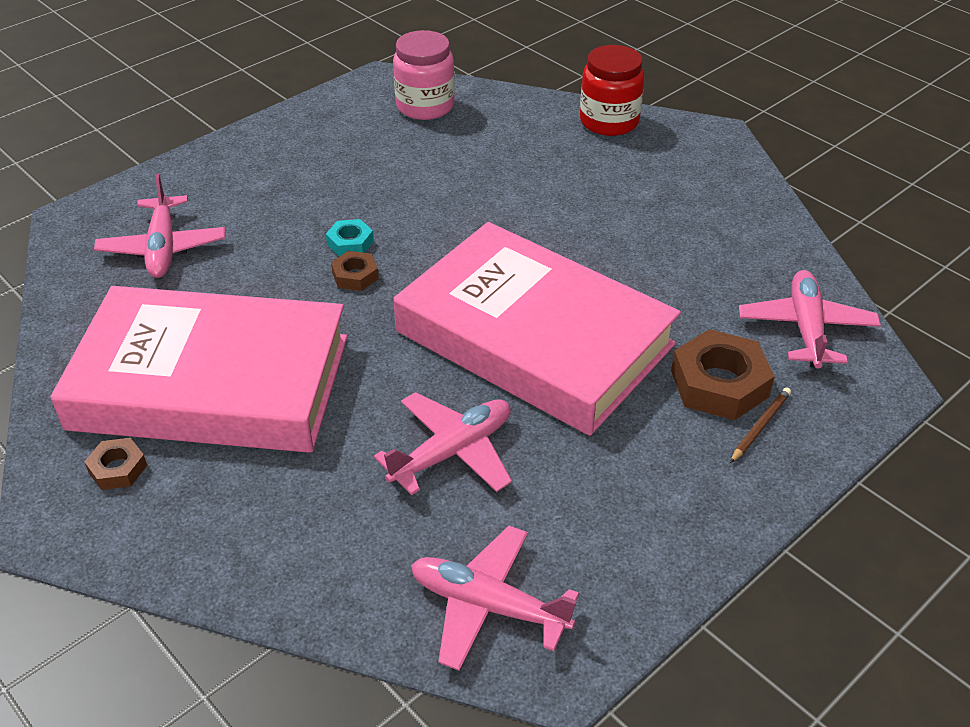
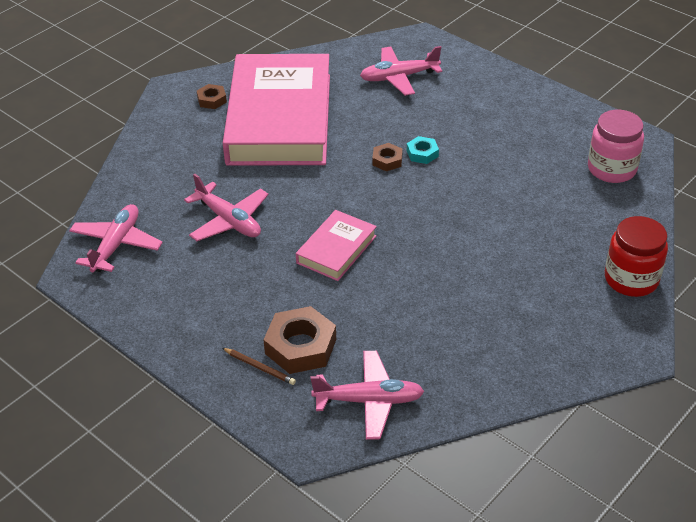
camera: 85 degrees right, 0 degrees up
(534, 338) = (336, 249): pink book -> pink book, size x0.45

